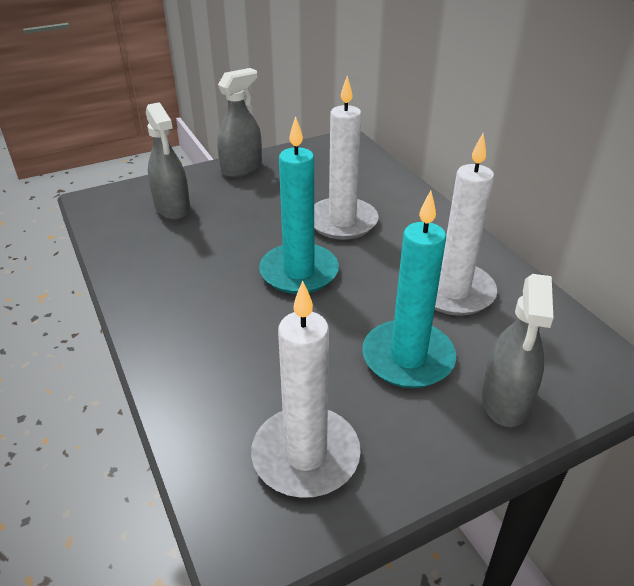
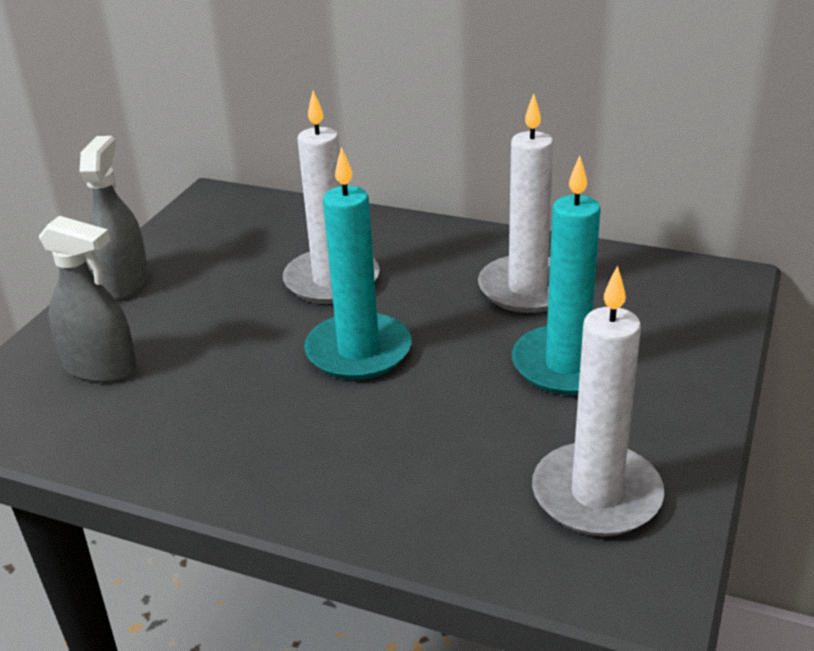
camera: 40 degrees left, 5 degrees down
(505, 400) = (682, 350): grey spray bottle -> none

